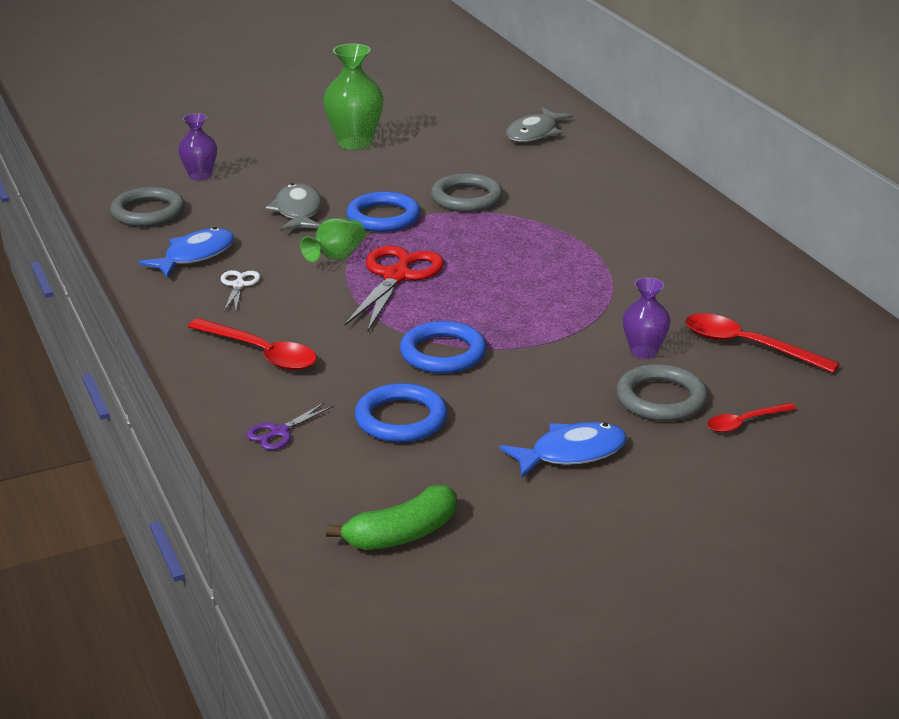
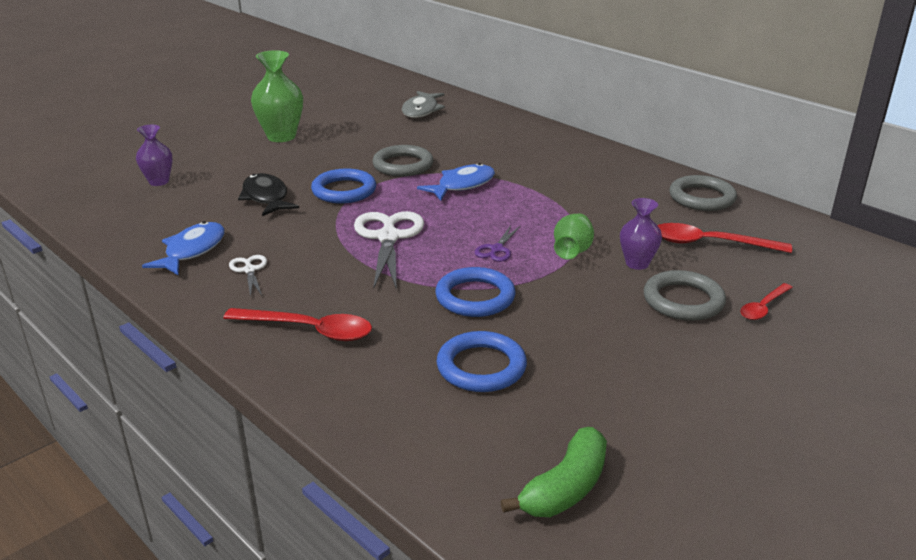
camera: 20 degrees left, 0 degrees up
(148, 212) = (125, 219): grey ring -> grey ring (702, 198)
(279, 432) = (375, 406): purple scissors -> purple scissors (497, 249)
(298, 212) = (266, 197): grey fish -> black fish
(336, 257) = (324, 230): green vase -> green vase (572, 251)
(396, 276) = (388, 237): red scissors -> white scissors
(571, 453) = (652, 366): blue fish -> blue fish (462, 185)

